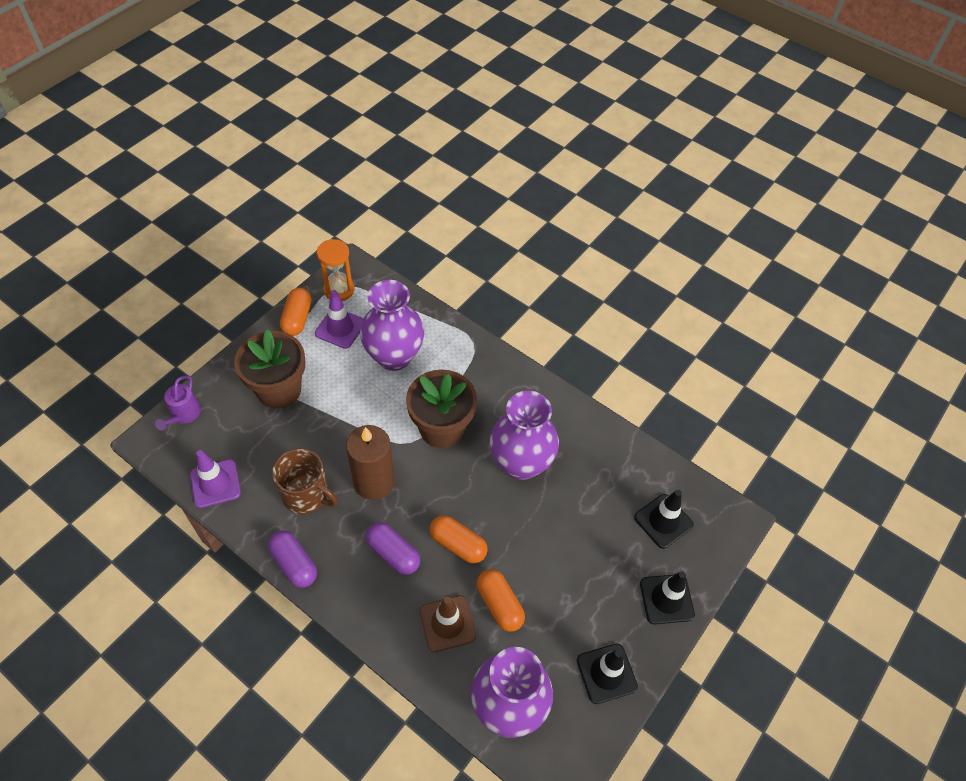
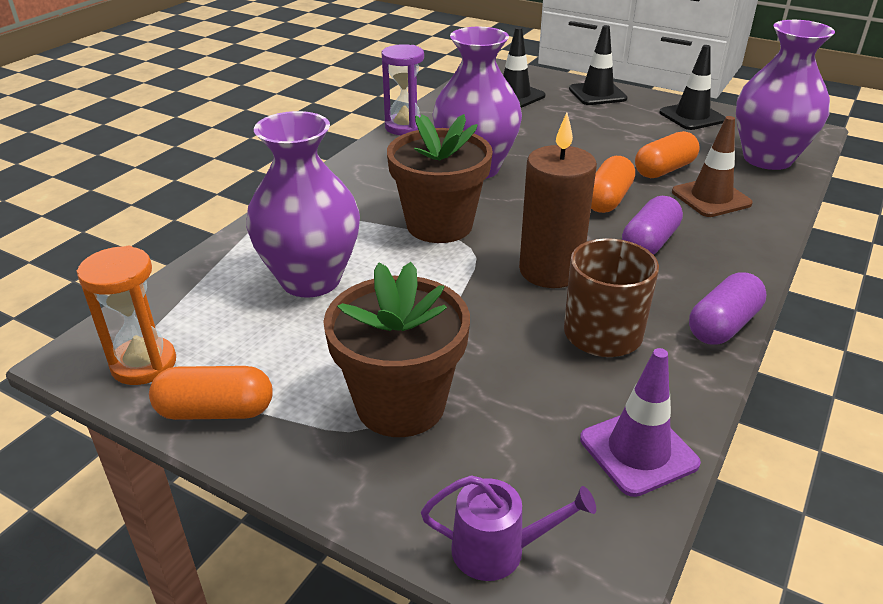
camera: 95 degrees left, 20 degrees down
(340, 328) = (245, 348): purple traffic cone -> none
(599, 424) = (405, 127): none -> purple hourglass

